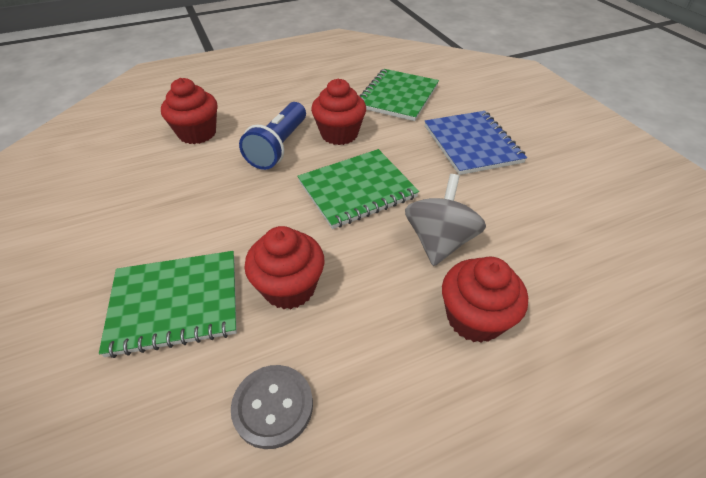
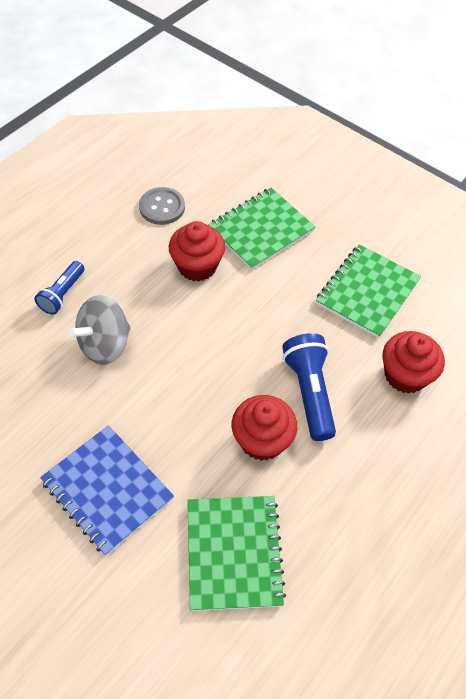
camera: 150 degrees right, 10 degrees up
(357, 189) = (199, 370): green notebook -> green notebook (367, 292)
(439, 241) = (105, 344): grey spinning top -> grey spinning top turned 60 degrees clockwise
(474, 318) = (62, 294): red cupcake -> blue flashlight

